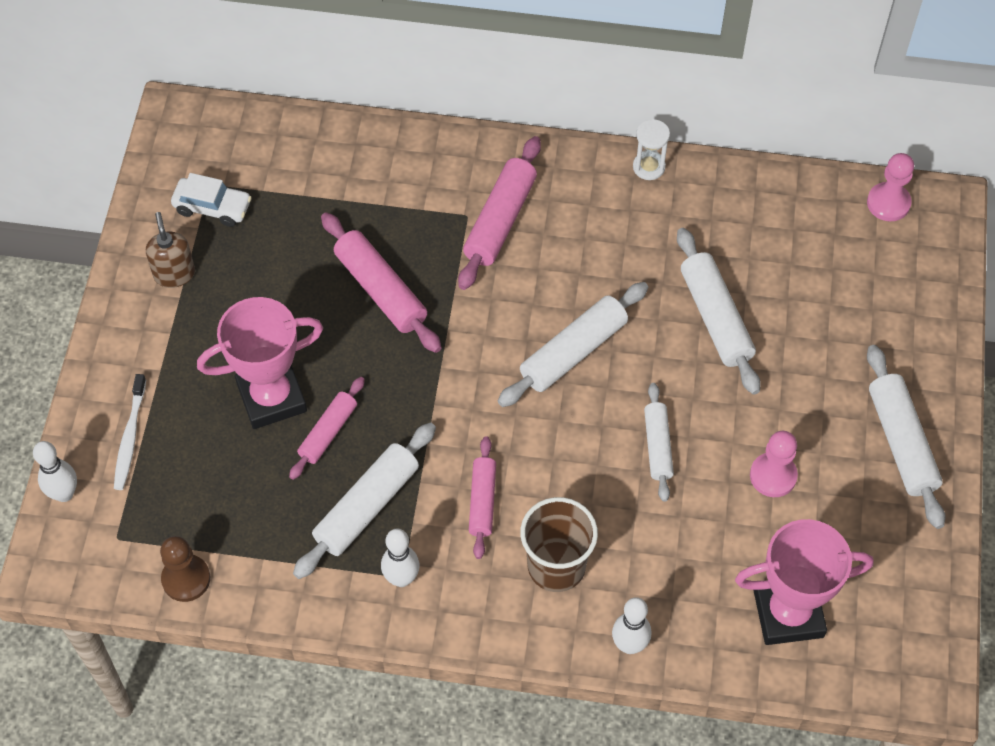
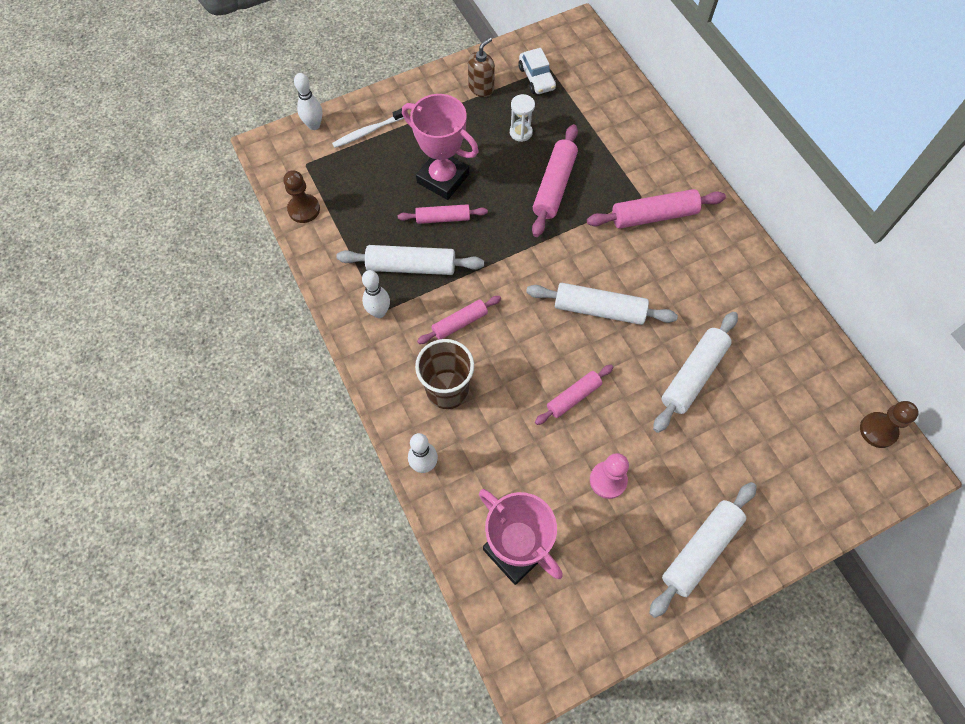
camera: 55 degrees right, 5 degrees up
(649, 167) = (766, 271): white hourglass -> white hourglass (521, 132)
(658, 446) = (573, 397): white rolling pin -> pink rolling pin
(888, 203) = (878, 430): pink pawn -> brown pawn

